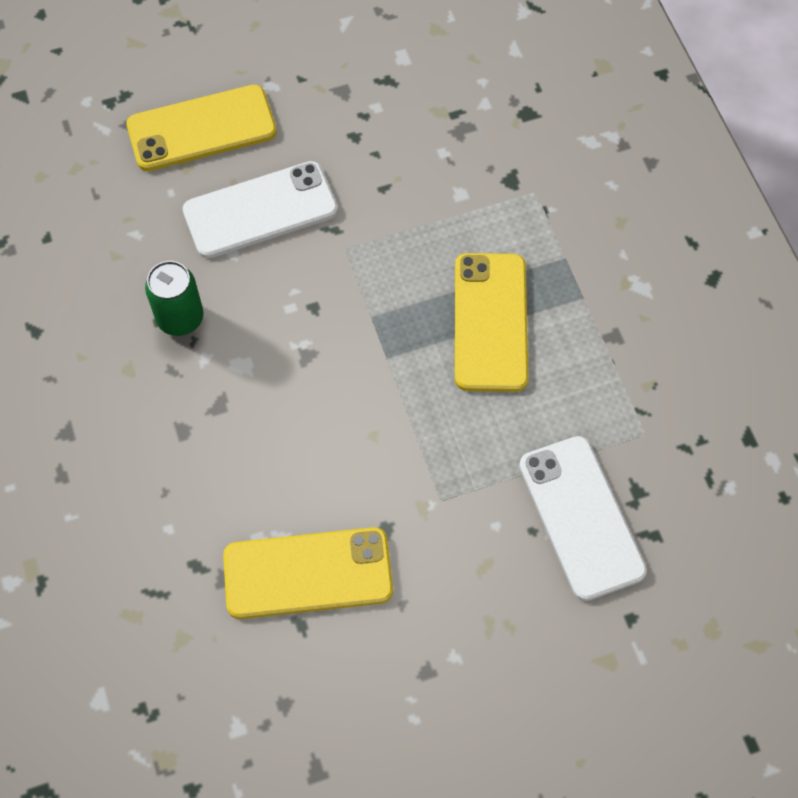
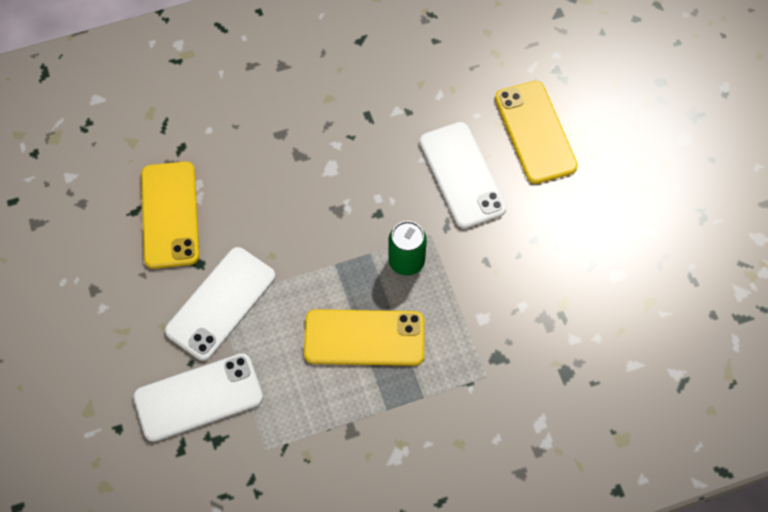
camera: 90 degrees right, 0 degrees up
(180, 318) = (369, 127): green can -> green can (406, 261)
(445, 496) = (221, 303): none -> white phone

